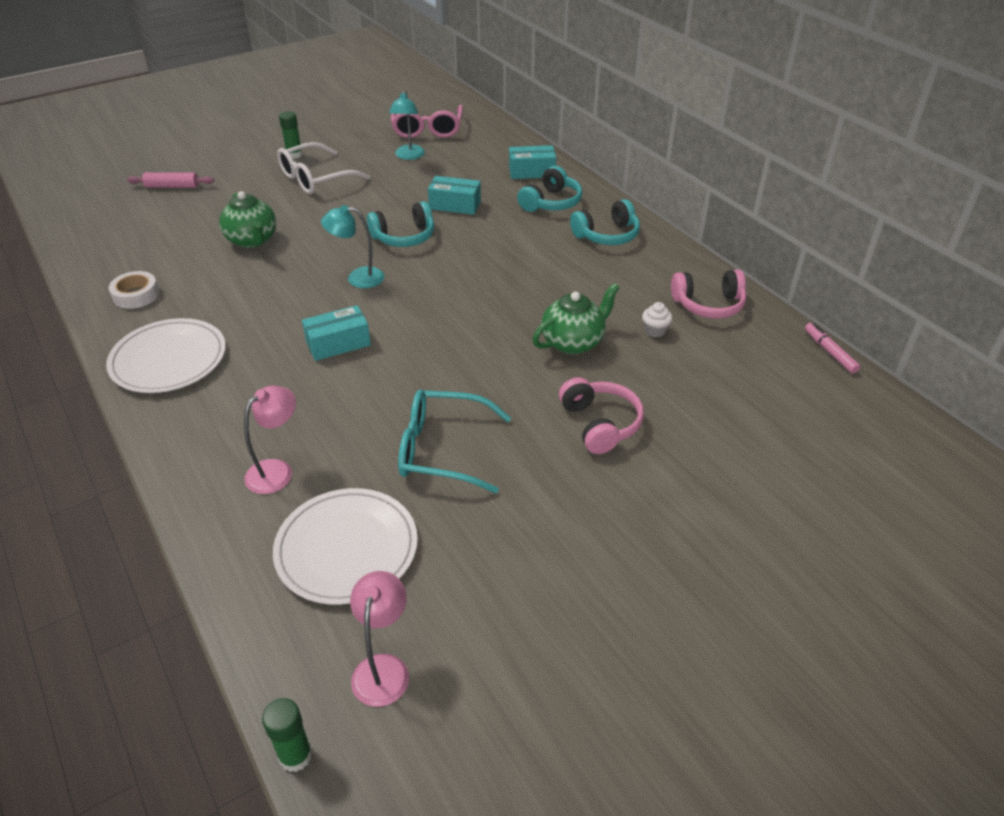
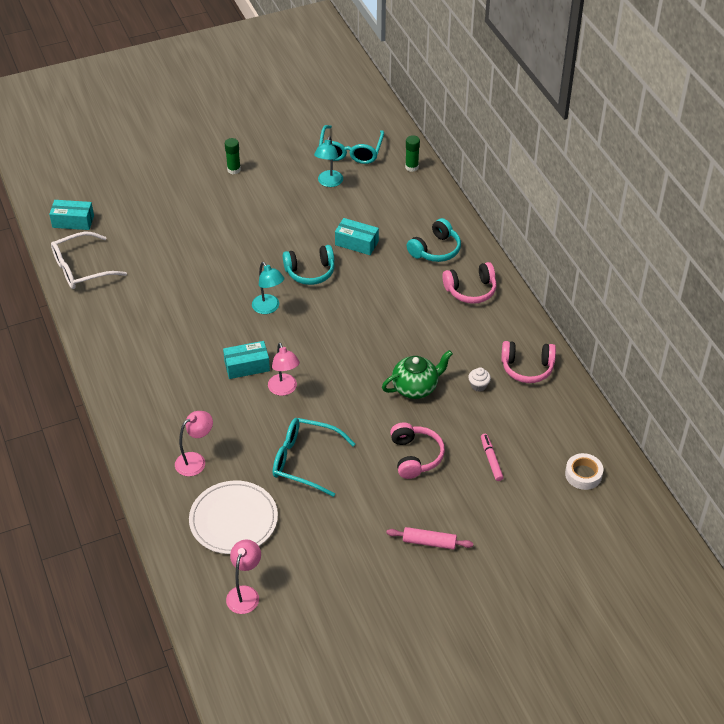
camera: 10 degrees right, 5 degrees up
(136, 295) = (105, 303): white tape -> white tape (583, 474)
(168, 359) = (128, 364): white plate -> none
(172, 186) = (133, 195): pink rolling pin -> pink rolling pin (429, 542)
(252, 240) = (193, 261): green teapot -> none
(295, 755) = (192, 631): green glue stick -> green glue stick (411, 167)
(316, 178) = (248, 200): white glasses -> white glasses (81, 268)
(357, 278) = (268, 308): turquoise lamp -> turquoise lamp turned 135 degrees counterclockwise
(395, 364) = (284, 389): none -> pink lamp
(427, 129) = (350, 151): pink glasses -> turquoise glasses
(531, 172) = (428, 213): turquoise box -> turquoise box (73, 221)
(607, 235) = (471, 290): turquoise headphones -> pink headphones
(830, 352) = (601, 421): pink marker -> pink marker (491, 460)

